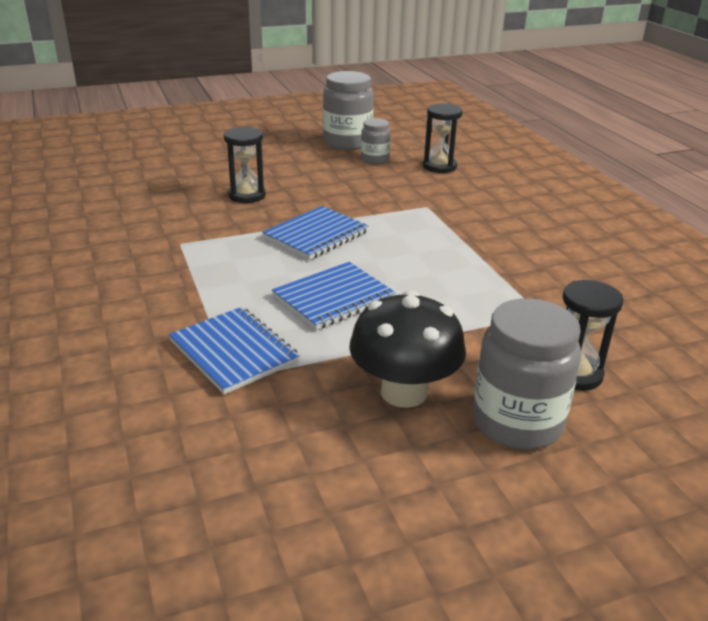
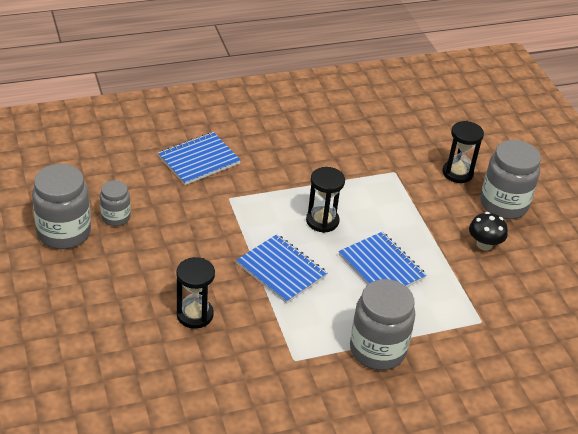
camera: 90 degrees left, 10 degrees up
(188, 292) = (377, 350): none -> grey jar
(233, 352) = (453, 321): blue notebook -> blue notebook (199, 160)
(404, 392) = (484, 244): black mushroom -> black mushroom, size x0.58
(439, 166) = (141, 176): black hourglass -> black hourglass (322, 221)

